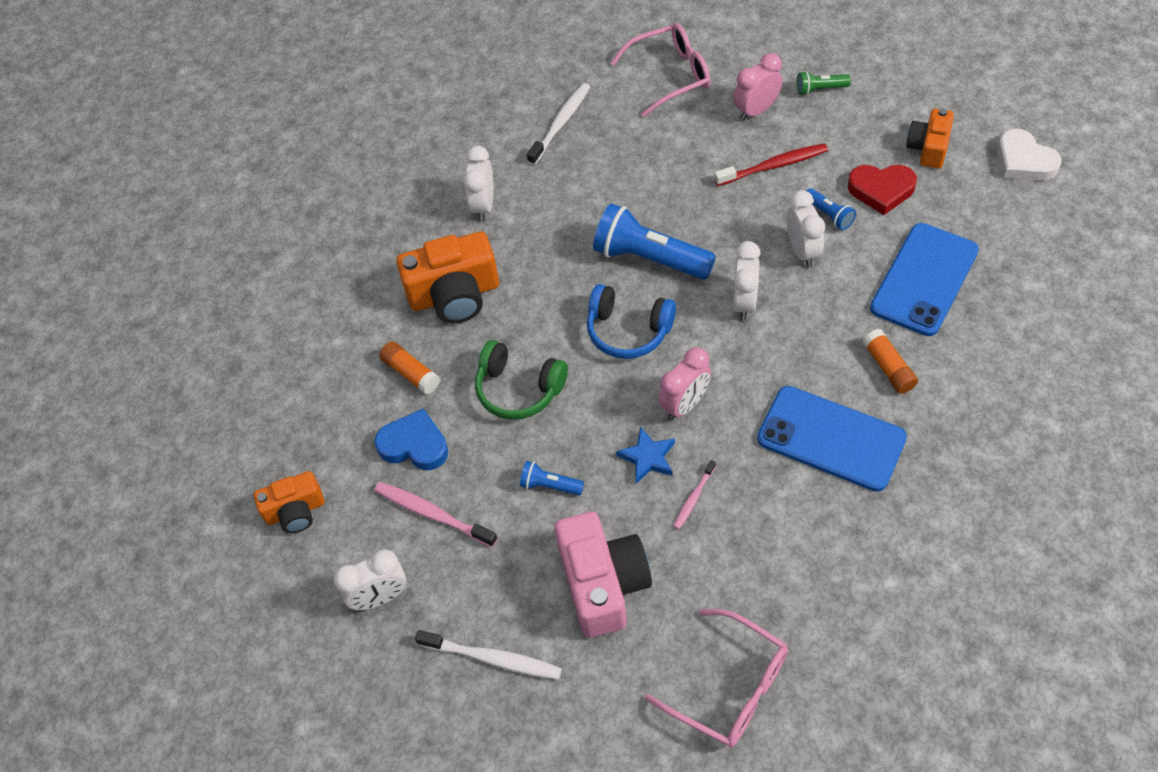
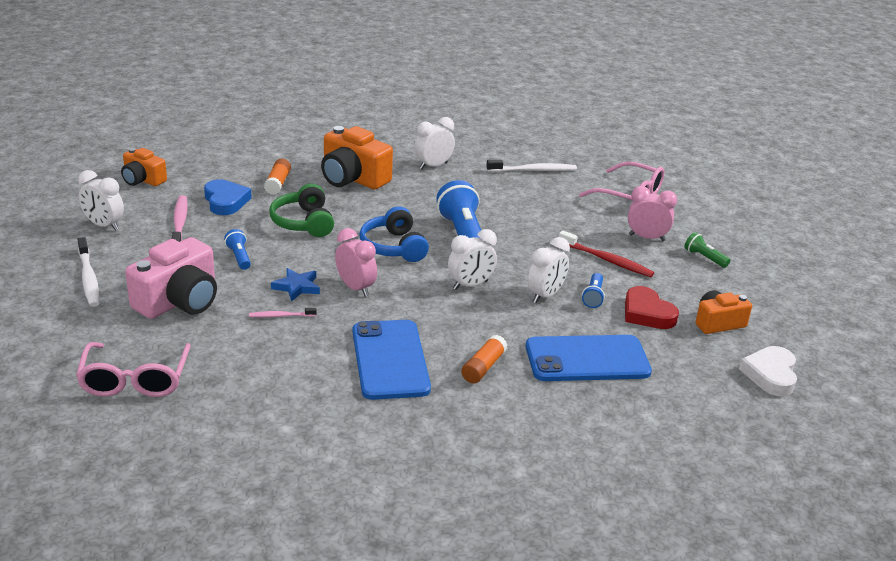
camera: 45 degrees right, 25 degrees down
(684, 404) = (355, 288): pink clock -> pink clock turned 135 degrees counterclockwise

